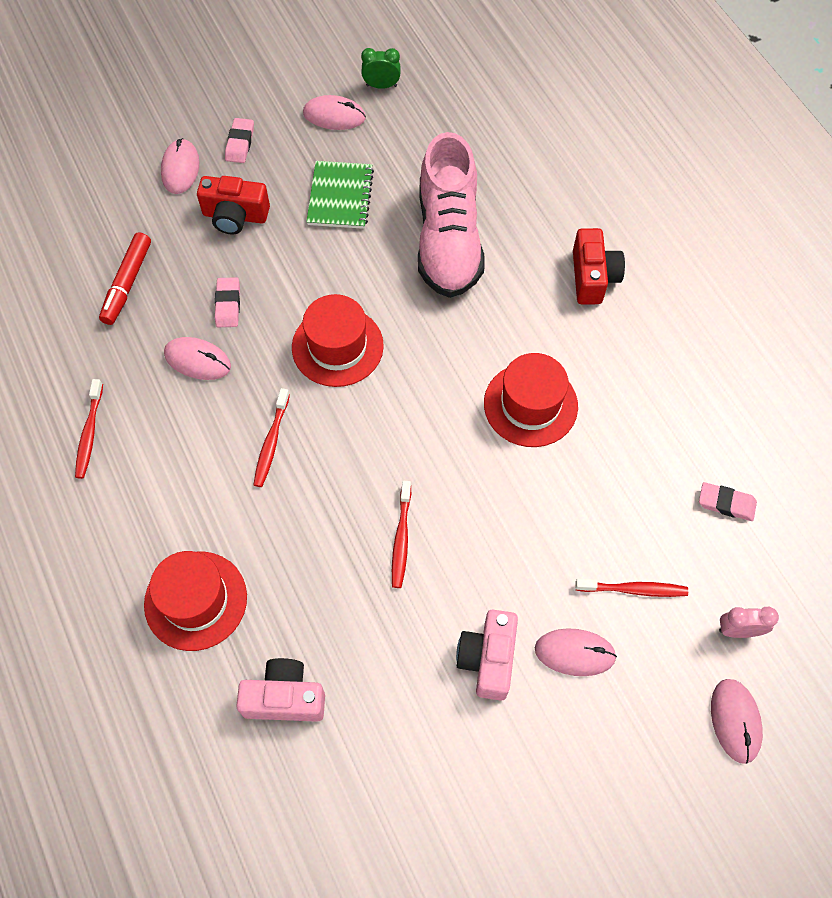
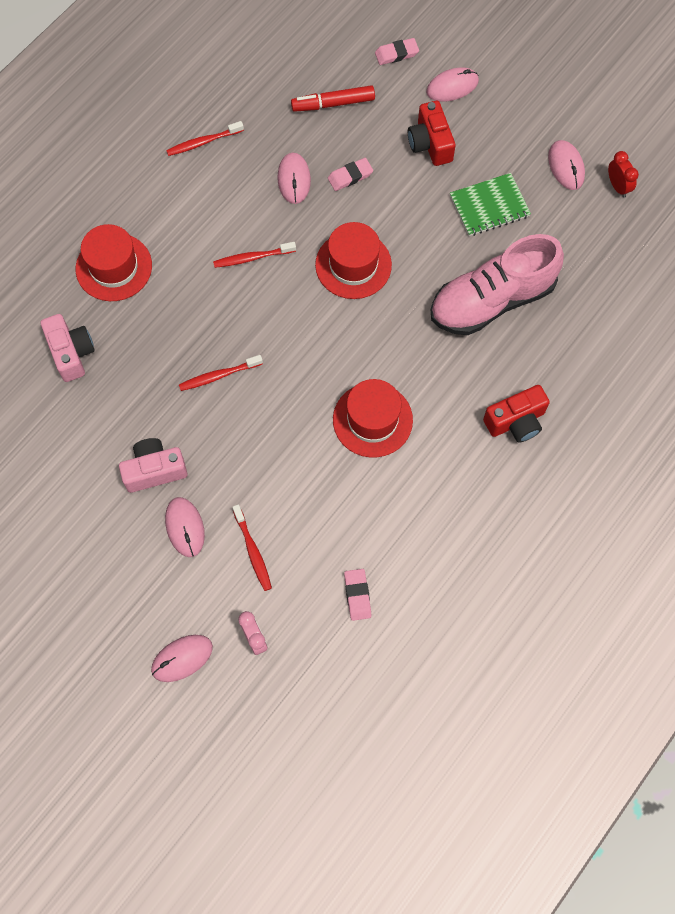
camera: 65 degrees right, 5 degrees up
(240, 143) = (499, 114): pink eraser -> pink eraser (396, 54)
(381, 85) = (618, 186): green clock -> red clock

